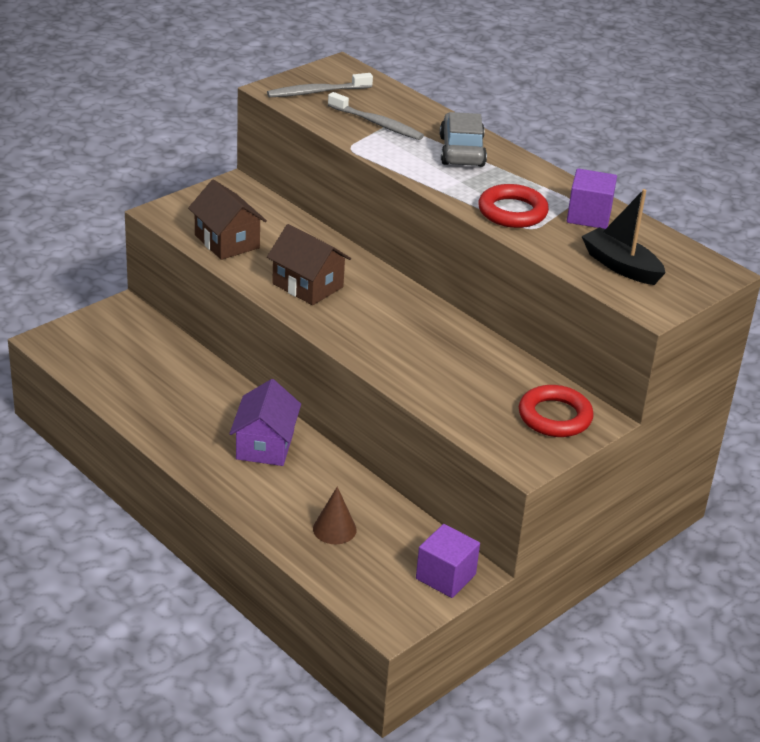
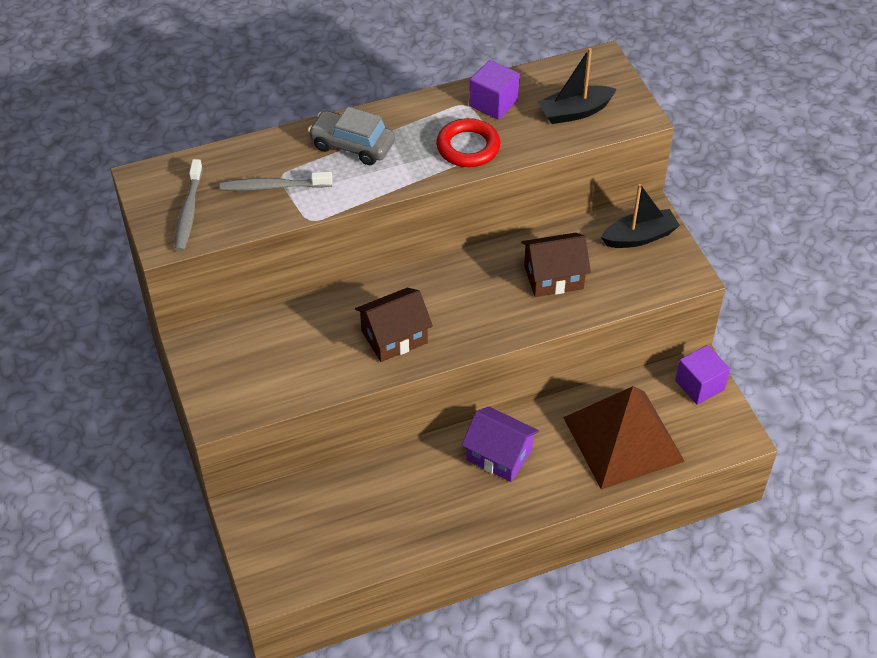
camera: 65 degrees left, 15 degrees up
(227, 241) = (293, 377): brown house -> brown house (553, 277)
(334, 529) = (623, 439): brown cone -> brown pyramid
(377, 123) = (273, 186): grey toothbrush -> grey toothbrush turned 150 degrees counterclockwise
(555, 417) = (639, 237): red ring -> black boat

